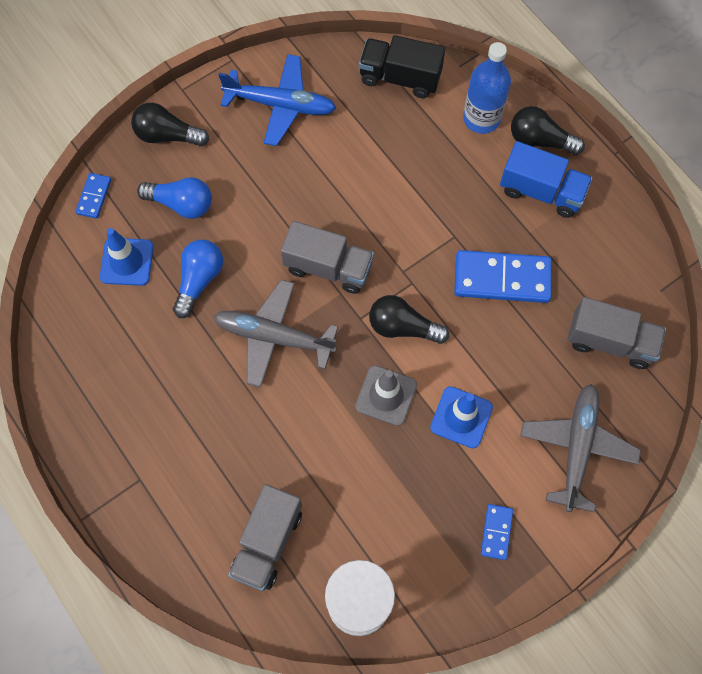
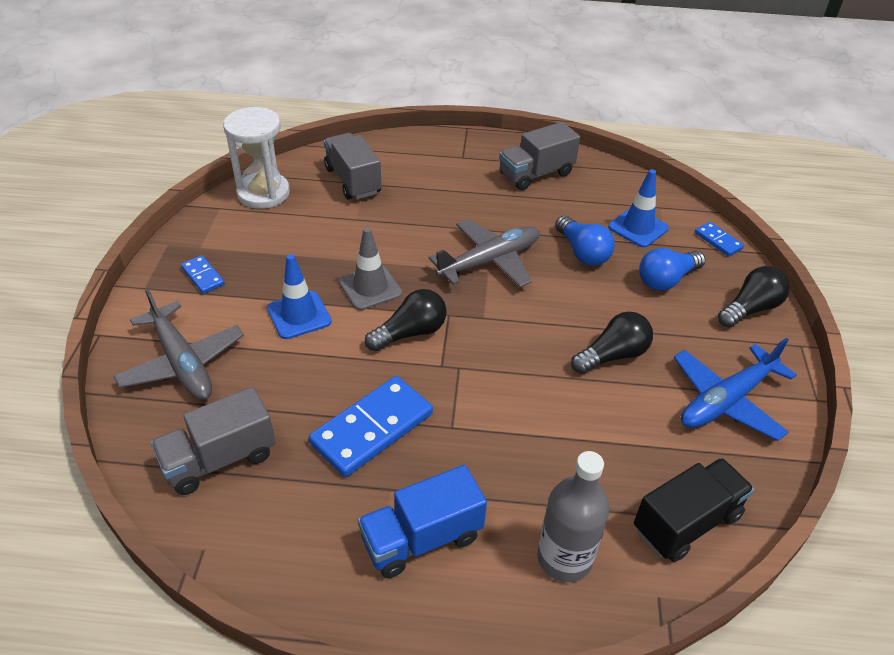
camera: 130 degrees right, 25 degrees down
(328, 267) = (515, 325): grey truck -> grey truck (536, 174)
(481, 118) = (564, 558): blue bottle -> grey bottle
(539, 140) = (483, 593): black light bulb -> black light bulb (612, 355)

